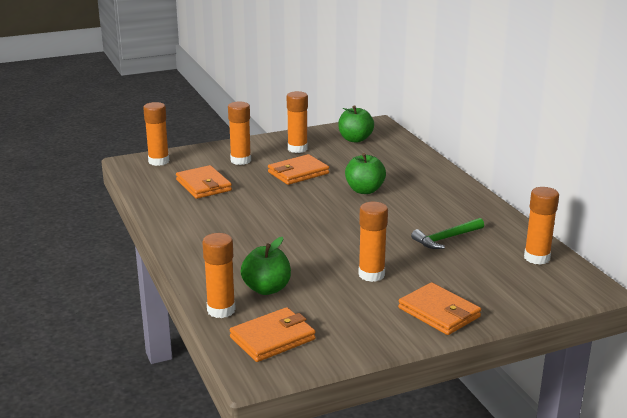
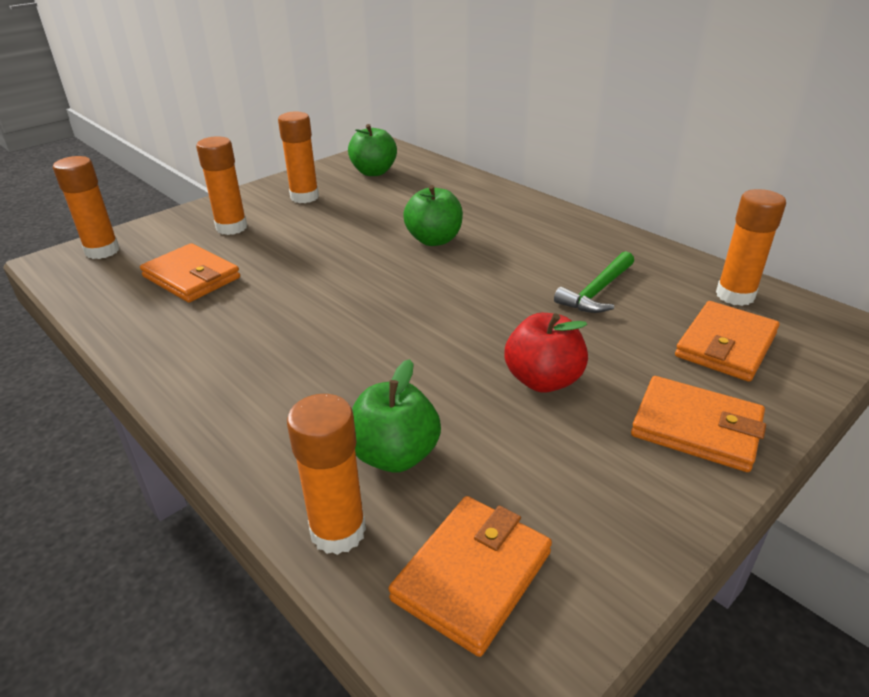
camera: 20 degrees left, 10 degrees up
(298, 173) = (325, 231): orange wallet -> orange wallet (725, 345)
(371, 275) = (543, 380): orange glue stick -> red apple

